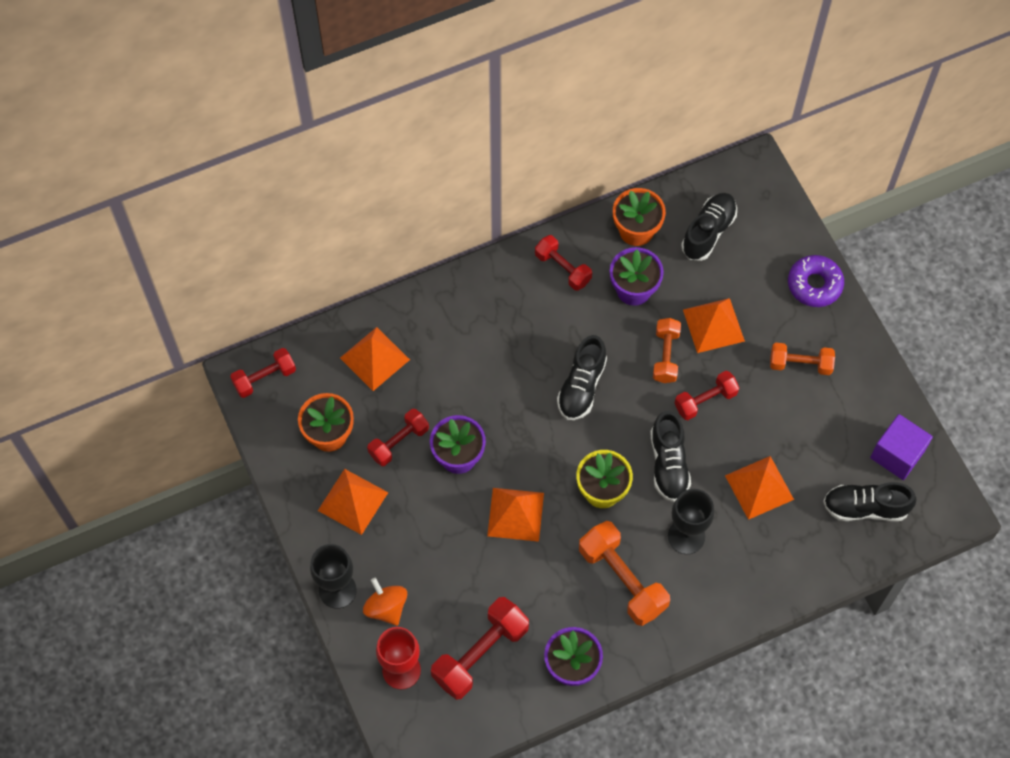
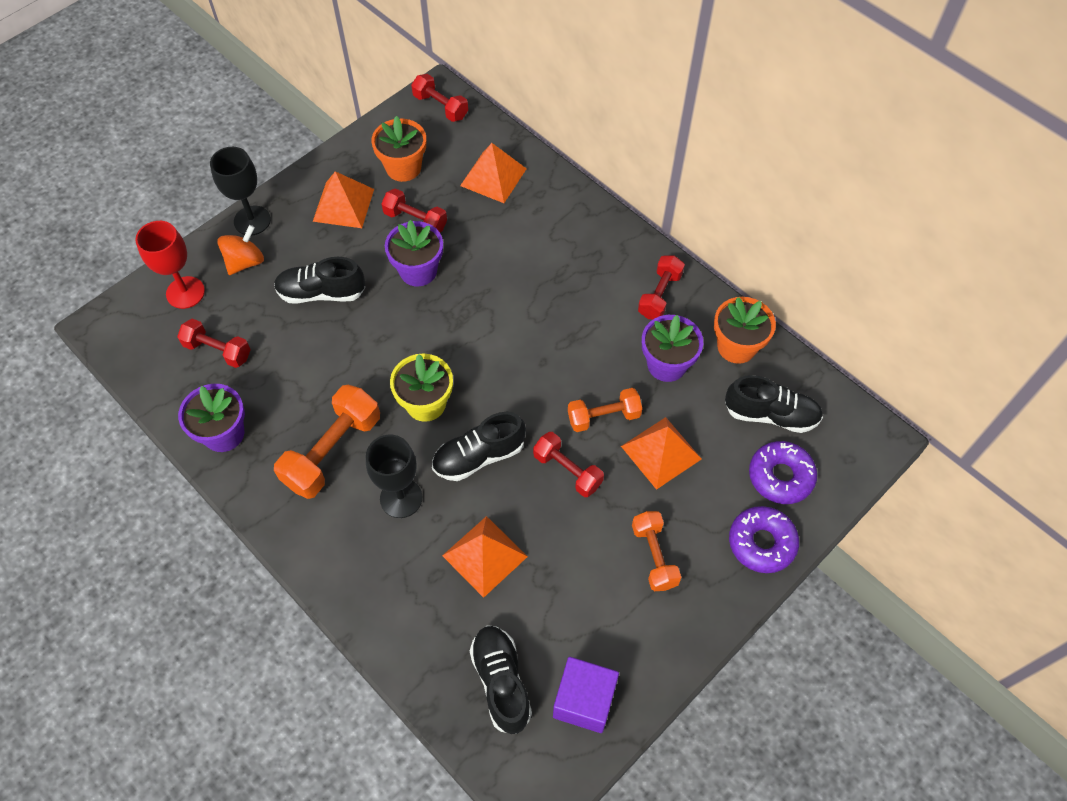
camera: 70 degrees right, 5 degrees down
(480, 654) = (218, 350): red dumbbell -> red dumbbell, size x0.63
(515, 514) = (373, 335): orange pyramid -> none
(581, 386) = (535, 350): black shoe -> black shoe (321, 293)
(764, 248) = (780, 476): none -> purple donut

